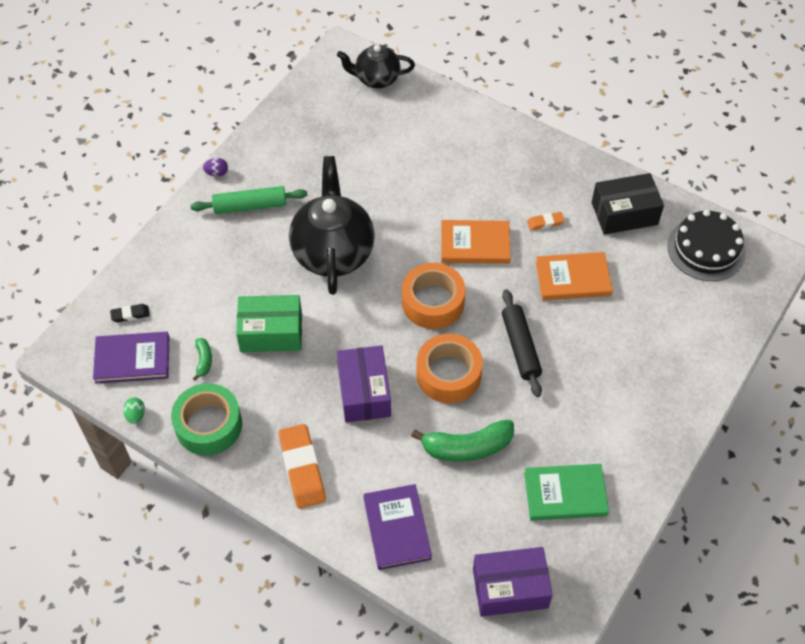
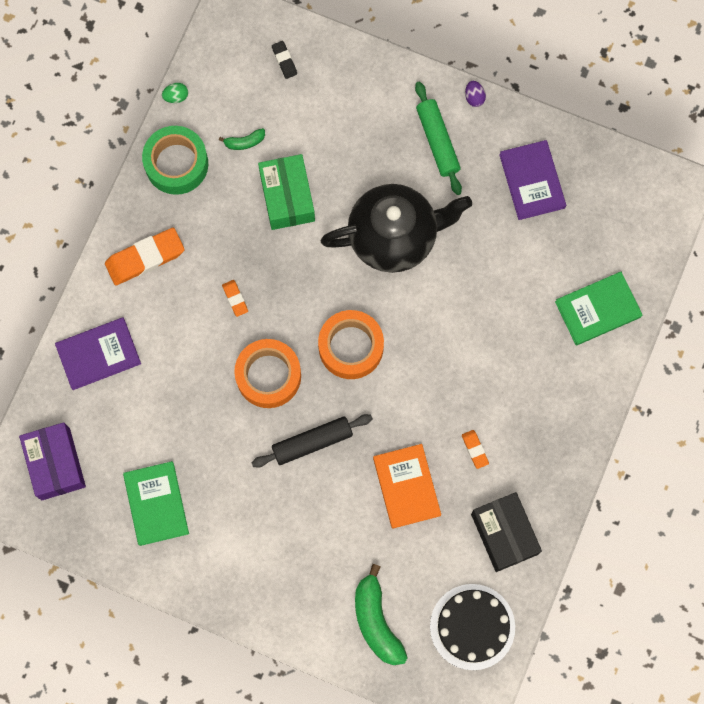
camera: 80 degrees right, 20 degrees up
(132, 359) = (235, 77): purple book -> purple book (532, 181)
(364, 392) = (235, 299): purple box -> orange eraser
(376, 79) = (644, 236): black teapot -> none
(434, 118) = (598, 309): none -> green book
(467, 447) = (191, 405): green banana -> green banana (376, 621)
(475, 244) = (432, 379): orange book -> none

